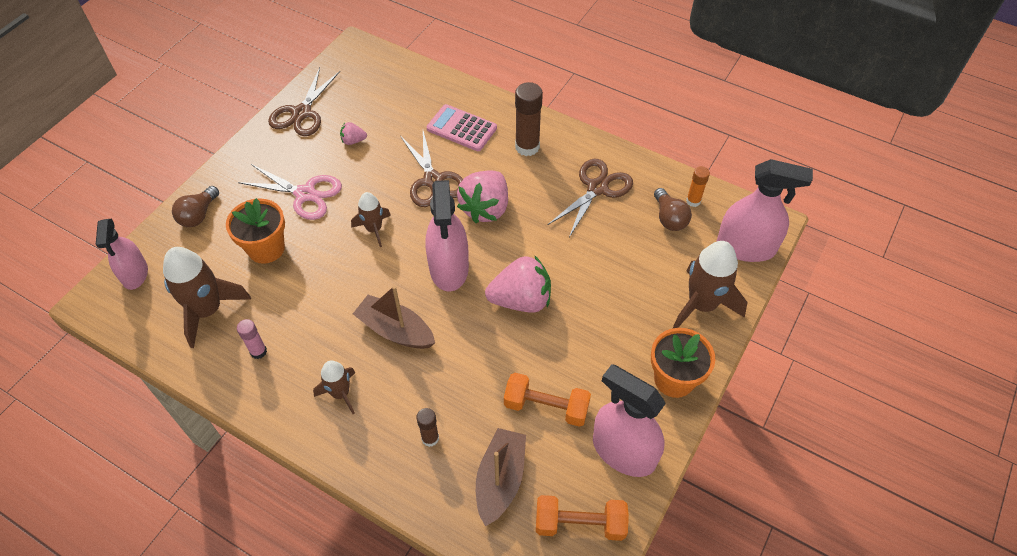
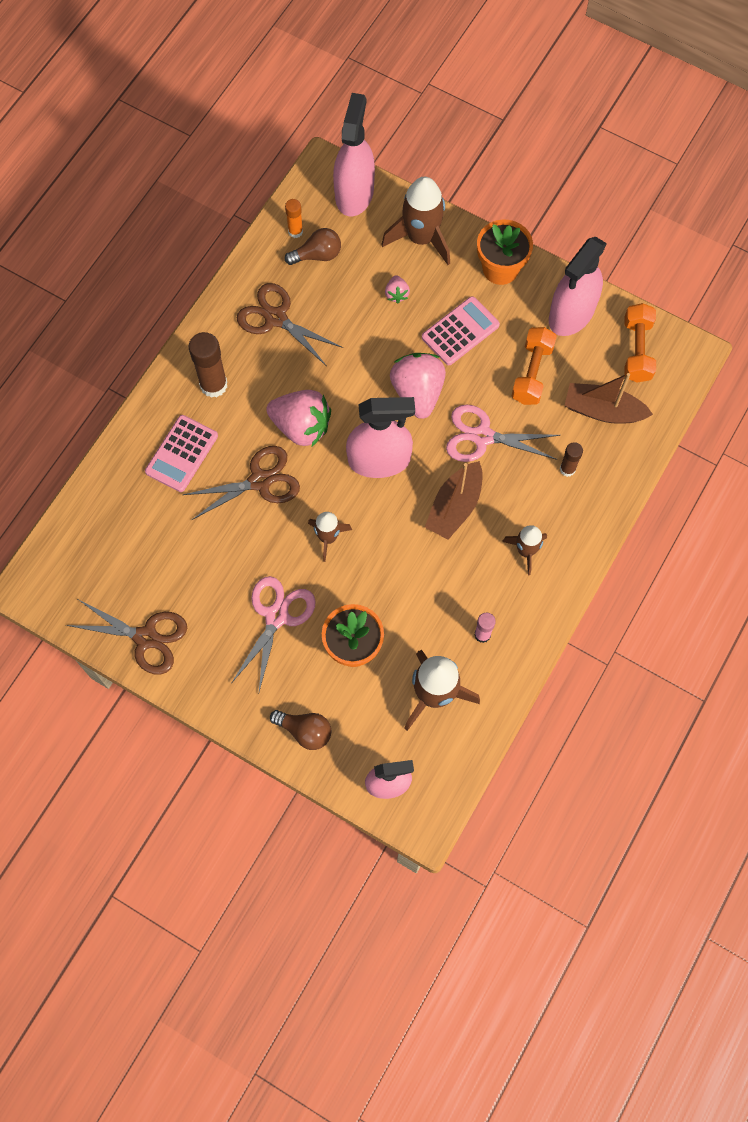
camera: 90 degrees left, 15 degrees up
(353, 141) = (196, 572): pink strawberry -> pink strawberry (396, 294)
(471, 356) = (482, 436): none -> pink scissors
(593, 339) = (460, 331): none -> pink calculator

